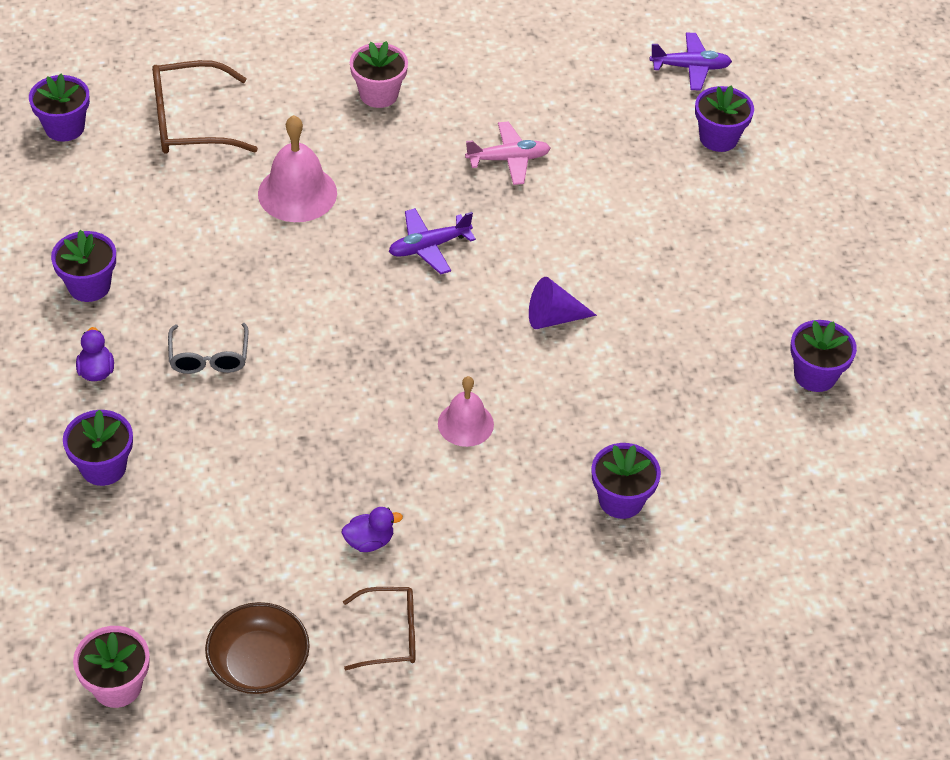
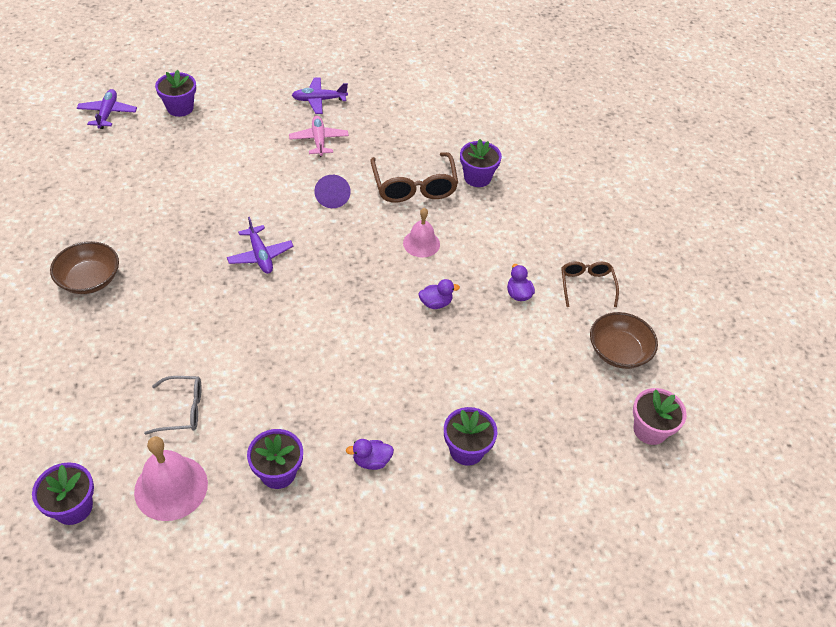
camera: 90 degrees left, 0 degrees up
(189, 122) = (91, 407): brown glasses -> brown glasses (414, 186)
(209, 358) = (360, 385): grey glasses -> grey glasses (183, 410)
(297, 193) = (192, 331): pink bell -> pink bell (171, 487)
(349, 439) = (436, 303): none -> purple duck
(379, 94) = (89, 279): pink flower pot -> brown bowl
(508, 159) = (179, 209): pink plane -> pink plane (319, 140)
(774, 293) = (319, 100): none -> purple plane
(815, 375) = (383, 92): purple flower pot -> none

